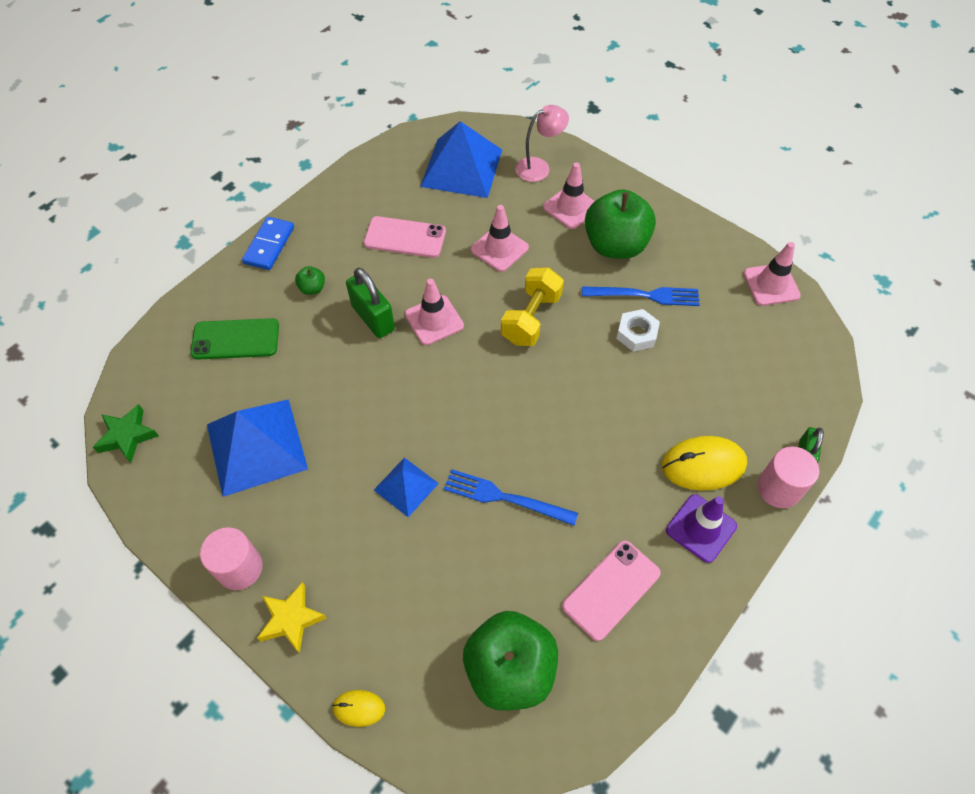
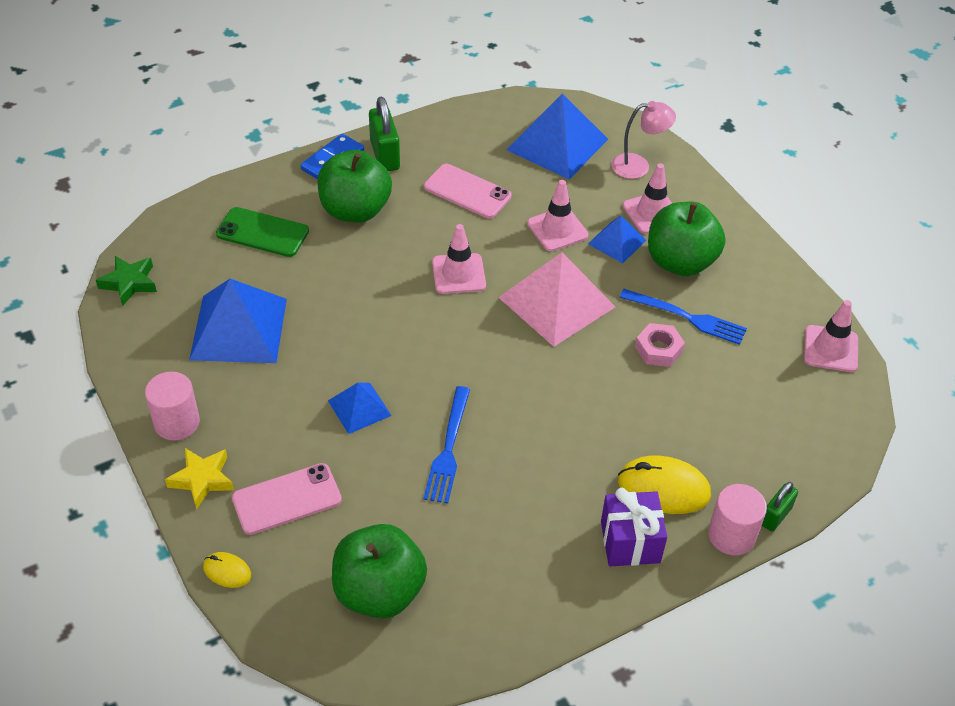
camera: 20 degrees right, 10 degrees down
(312, 288) = (355, 210): green apple -> green apple, size x2.44
(373, 318) = (400, 254): green padlock -> green padlock (385, 155)
(504, 497) = (448, 449): blue fork -> blue fork turned 120 degrees counterclockwise
(531, 318) = (556, 302): yellow dumbbell -> pink pyramid
(554, 244) = (617, 242): none -> blue pyramid
(611, 589) = (511, 562): pink phone -> pink phone (287, 499)
(636, 334) = (658, 349): white nut -> pink nut
(701, 528) = (630, 542): purple traffic cone -> purple gift

